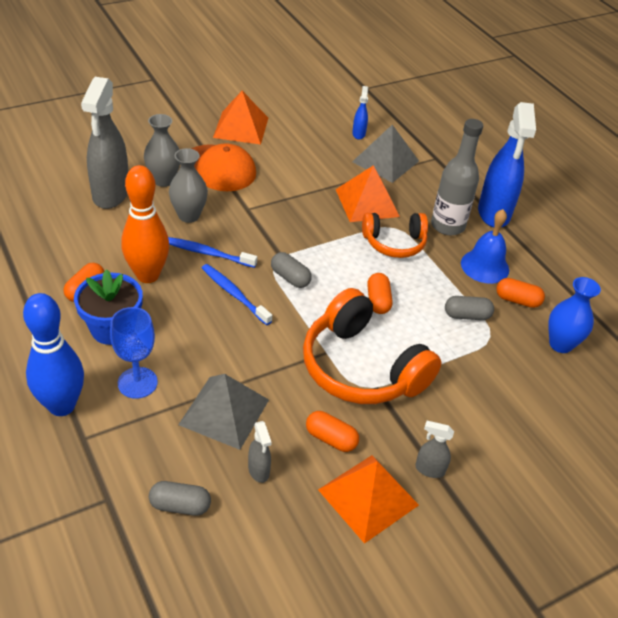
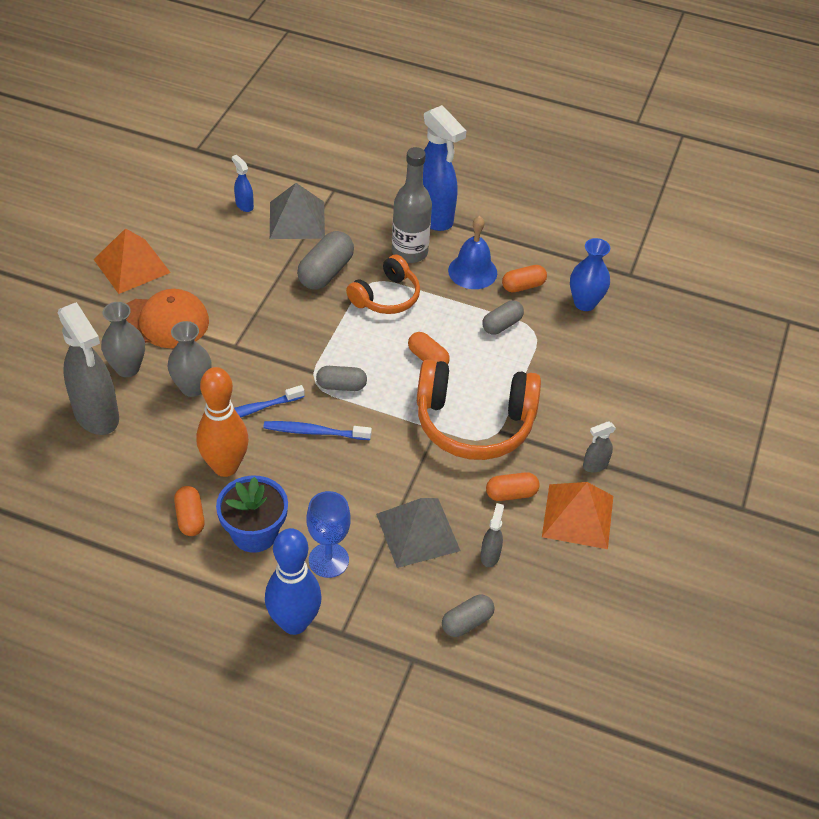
camera: 40 degrees left, 5 degrees up
(259, 471) = (490, 555): grey spray bottle -> grey spray bottle turned 105 degrees counterclockwise
(367, 203) = (325, 272): orange pyramid -> grey capsule

